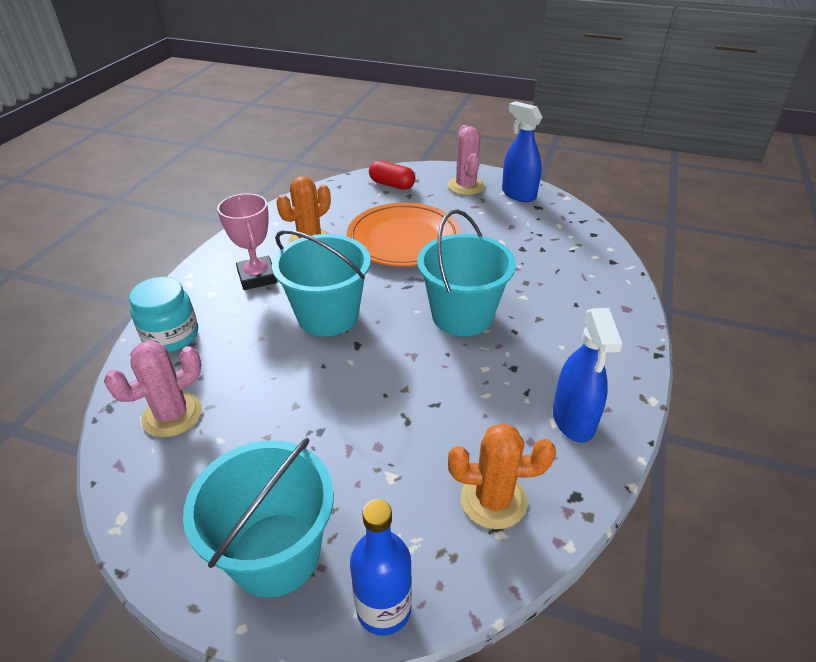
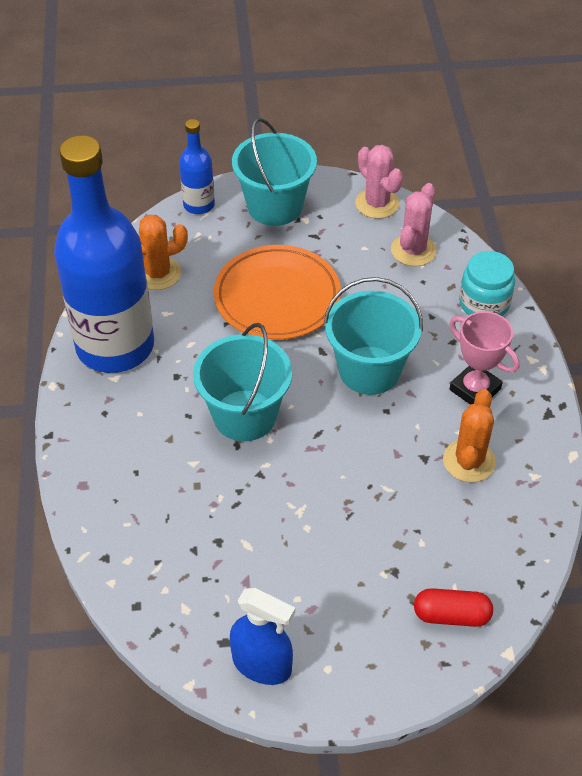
camera: 155 degrees right, 10 degrees up
(403, 239) = (364, 503): orange plate -> orange plate (277, 297)
(465, 186) = (346, 655): pink cactus -> pink cactus (377, 204)
(573, 420) = (115, 346): blue spray bottle -> blue bottle

